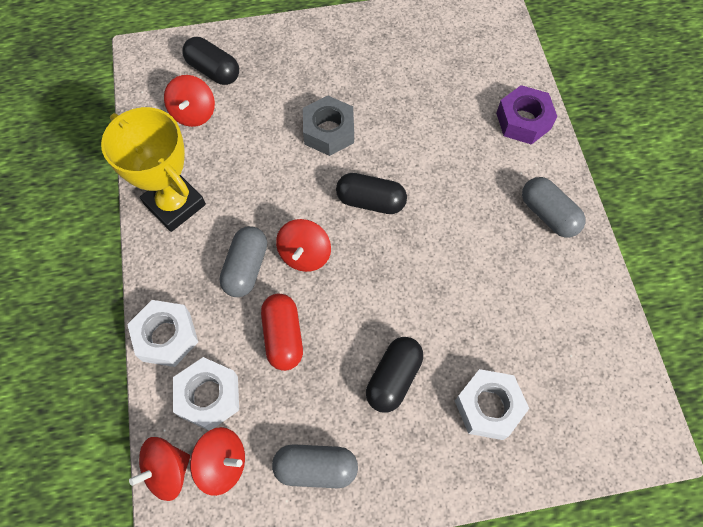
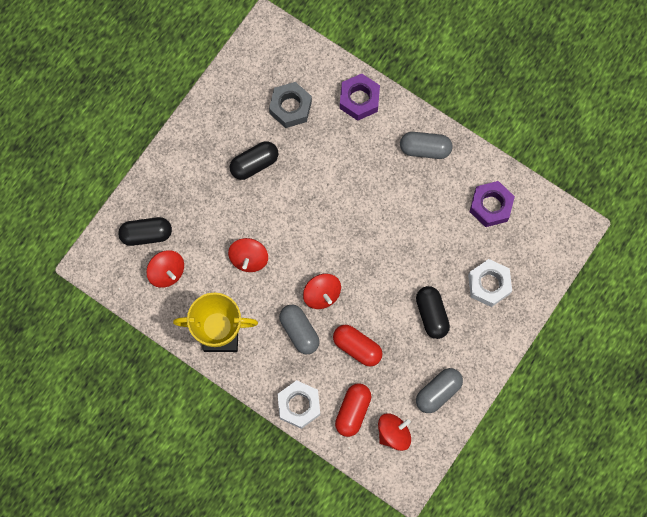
camera: 45 degrees left, 10 degrees up
(167, 471) = (371, 462): red spinning top -> red spinning top (249, 258)
(209, 396) = (353, 411): white nut -> red capsule
(328, 131) = (258, 210): grey nut -> grey nut (290, 107)
(370, 201) = (325, 230): black capsule -> black capsule (254, 164)
(568, 328) = (490, 206): none -> purple nut

